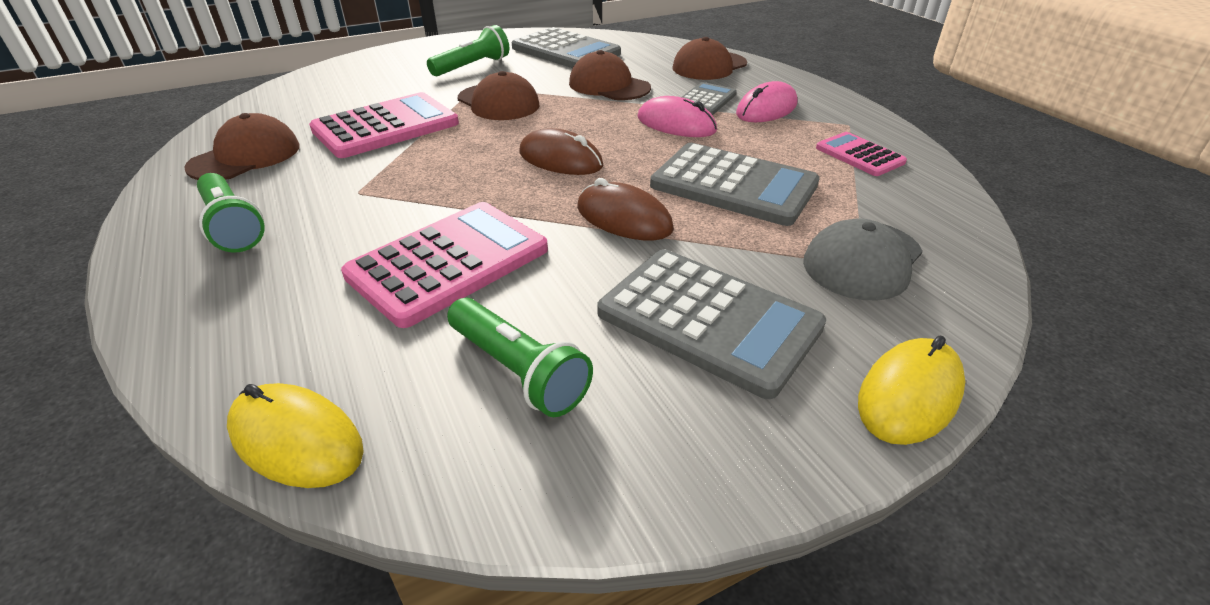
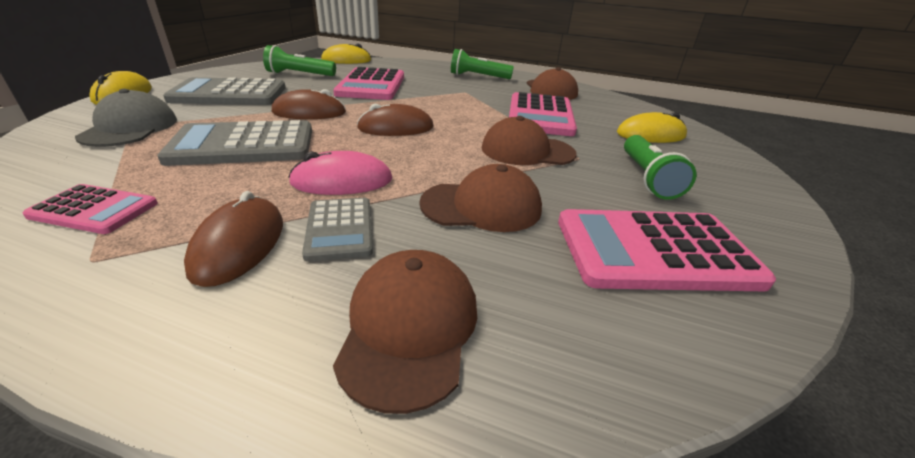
camera: 135 degrees right, 5 degrees down
(364, 82) = (650, 135): none -> yellow mouse
(565, 51) = (654, 251): grey calculator -> pink calculator
(766, 109) = (239, 245): pink mouse -> brown mouse

